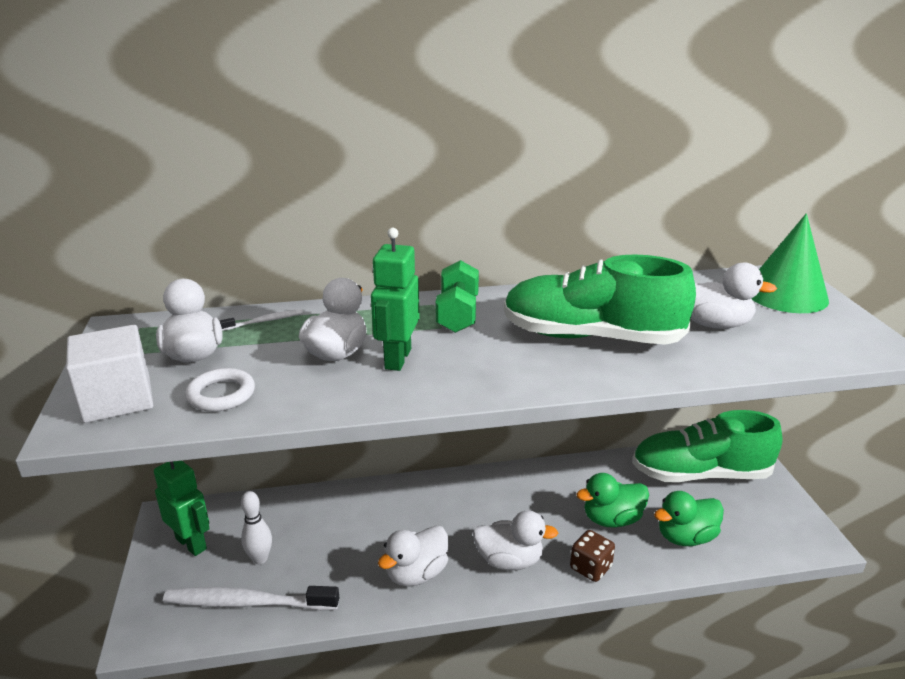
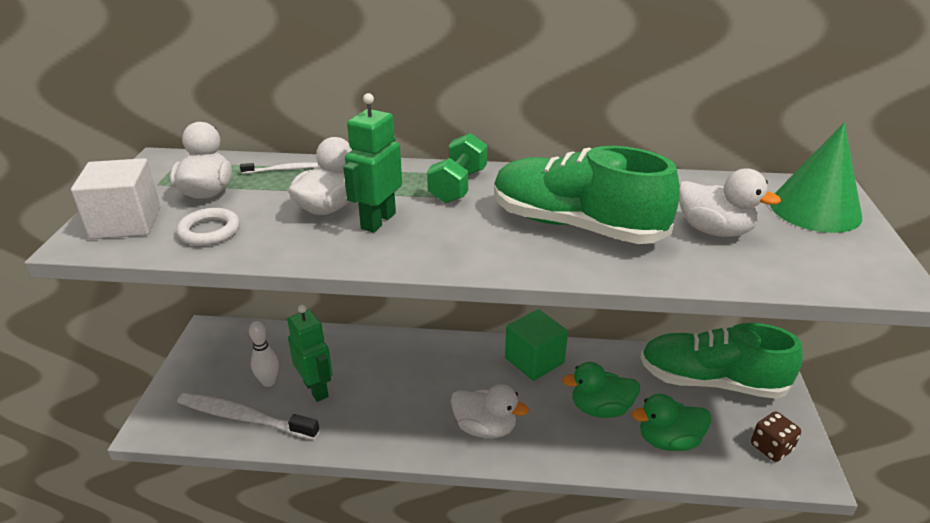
camera: 15 degrees right, 5 degrees up
(191, 543) = (219, 358): green robot -> green robot (316, 389)
(416, 573) = (396, 422): white duck -> none
(530, 484) = (534, 360): none -> green cube
(590, 568) = (559, 451): brown dice -> brown dice (771, 447)

